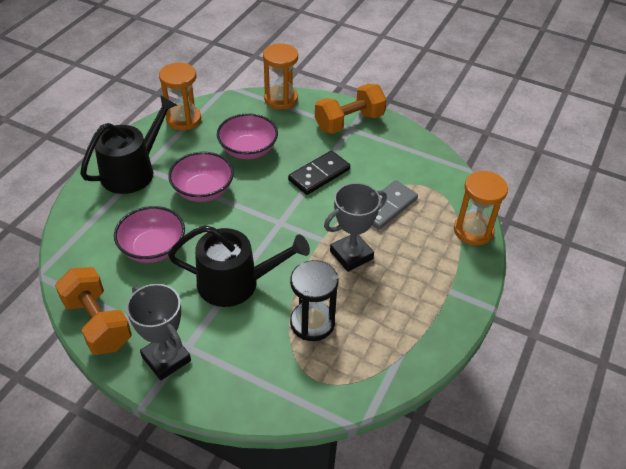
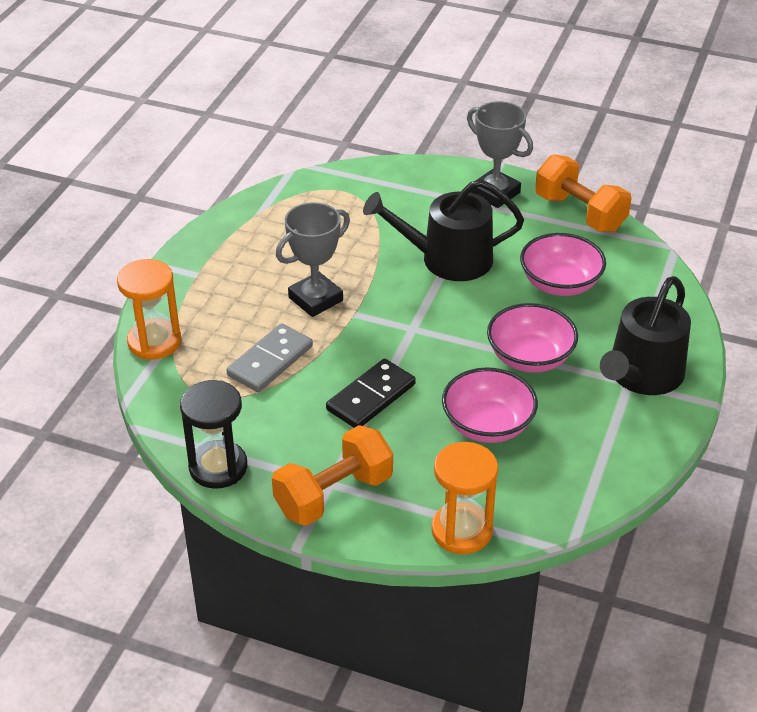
camera: 175 degrees right, 5 degrees down
(183, 119) = (612, 469): orange hourglass -> none
(312, 323) = (353, 232): black hourglass -> black hourglass (218, 467)

